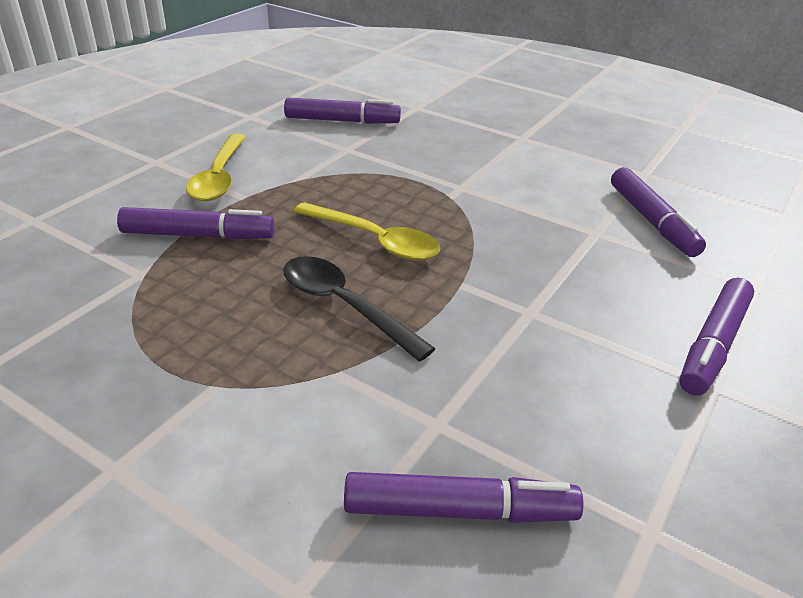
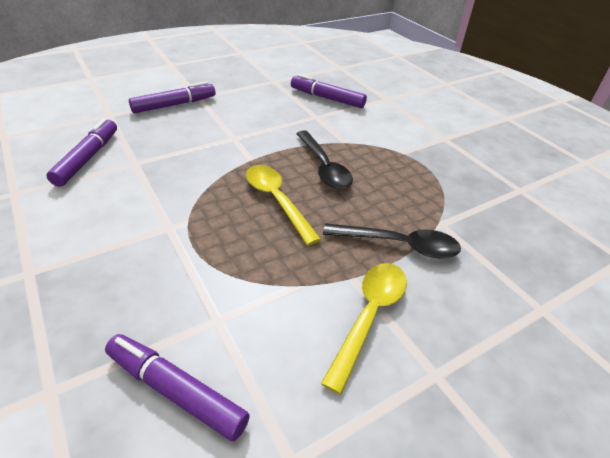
camera: 155 degrees left, 5 degrees up
(198, 235) = (399, 245): purple marker -> black spoon

